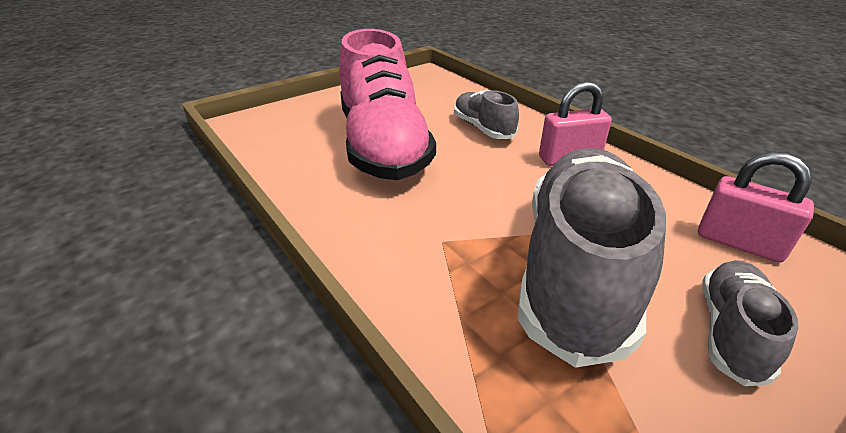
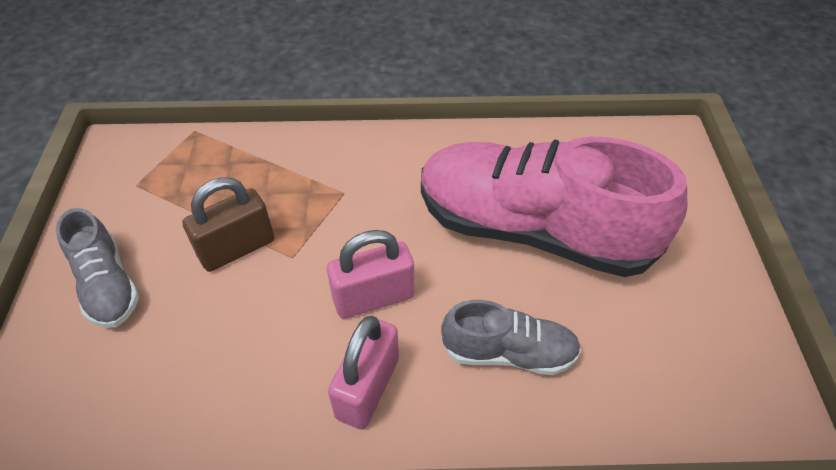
camera: 125 degrees right, 15 degrees up
(576, 270) = (237, 248): grey shoe -> brown padlock
(739, 243) = (128, 398): pink padlock -> pink padlock (373, 298)

